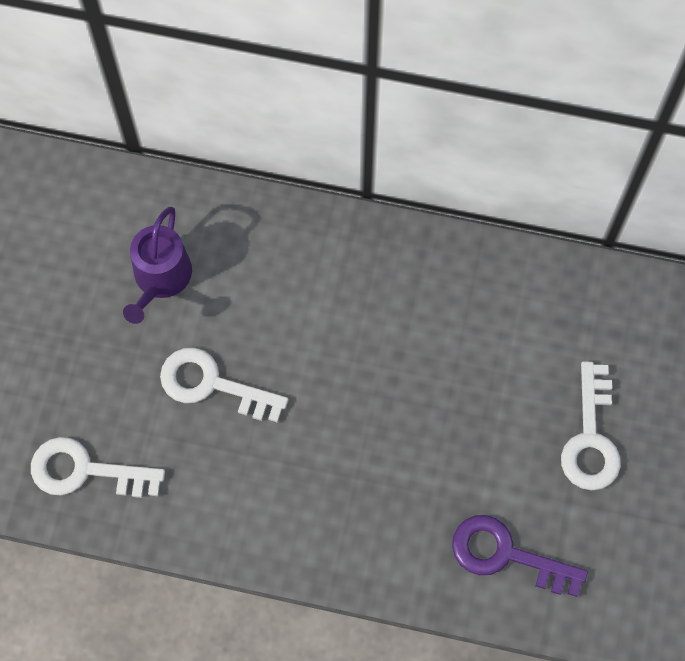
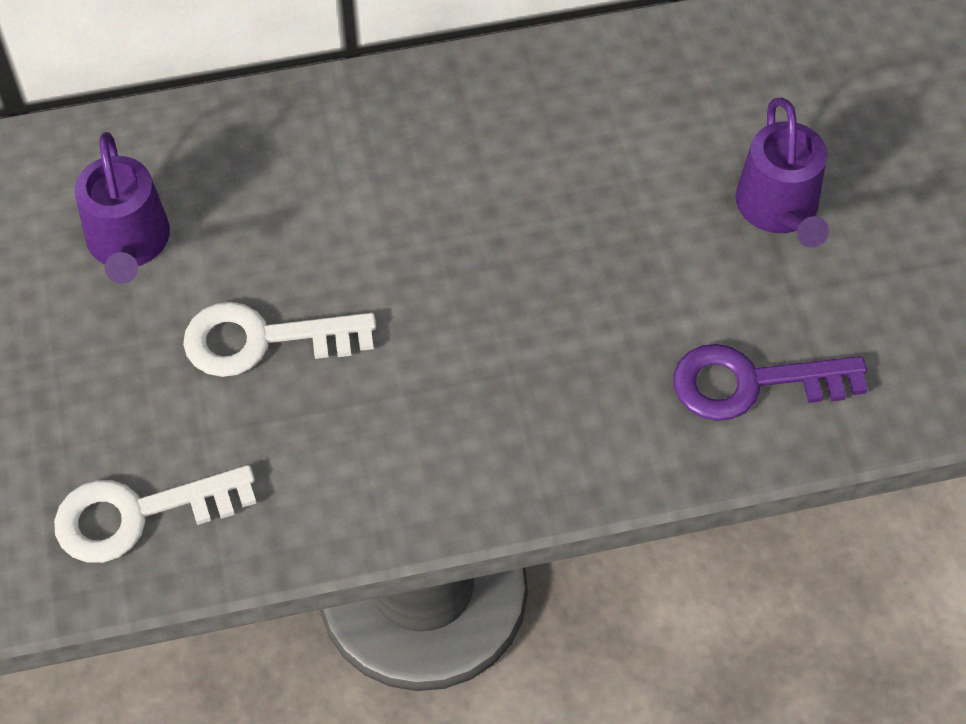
camera: 25 degrees left, 10 degrees down
(591, 438) = (779, 209): white key -> purple watering can

